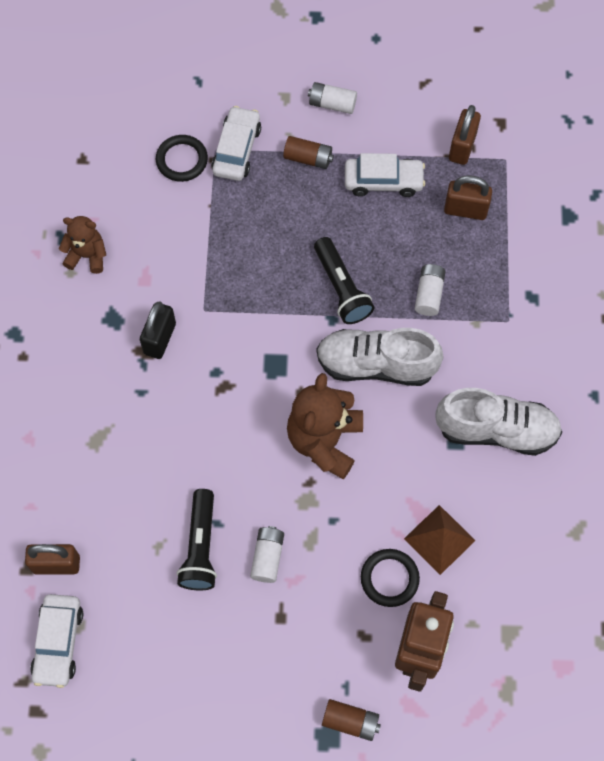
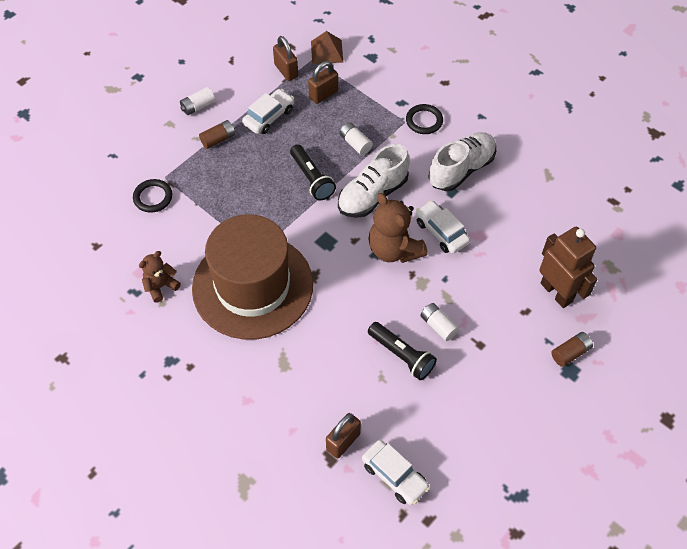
camera: 50 degrees left, 10 degrees down
(160, 338) = (252, 286): black padlock -> brown hat
(236, 150) = (176, 167): white car -> white car (441, 232)
(341, 288) = (312, 179): black flashlight -> black flashlight turned 45 degrees clockwise
(389, 578) = (502, 276): black ring -> black ring (424, 121)
(439, 539) = (500, 237): brown pyramid -> brown pyramid (326, 51)

